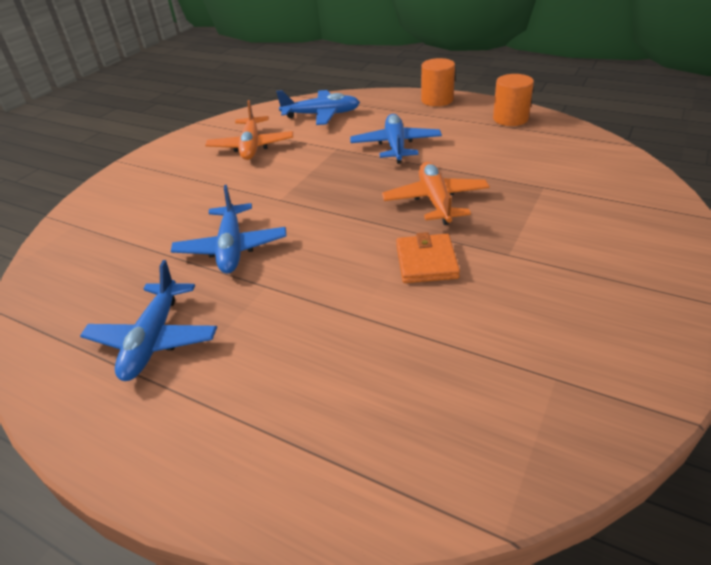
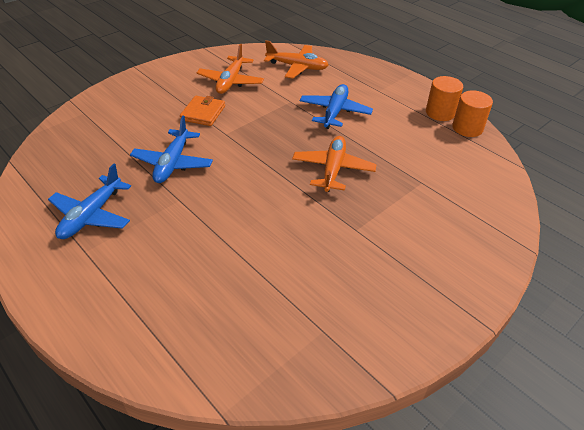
camera: 15 degrees right, 5 degrees up
(321, 115) = (297, 67): blue plane -> orange plane
(426, 262) = (294, 216): orange wallet -> orange wallet (203, 113)
(437, 100) = (394, 78): orange cylinder -> orange cylinder (467, 128)

